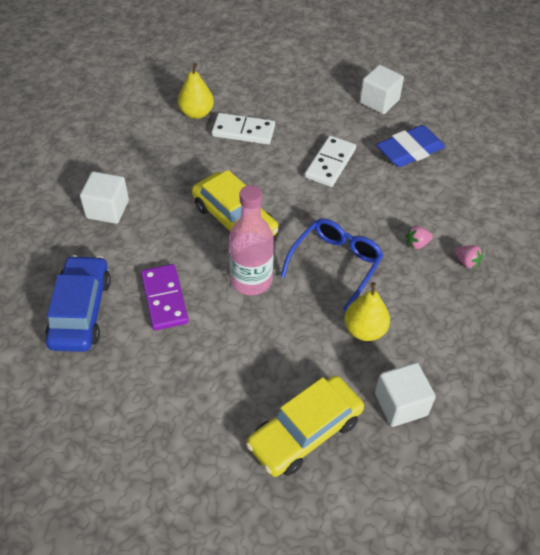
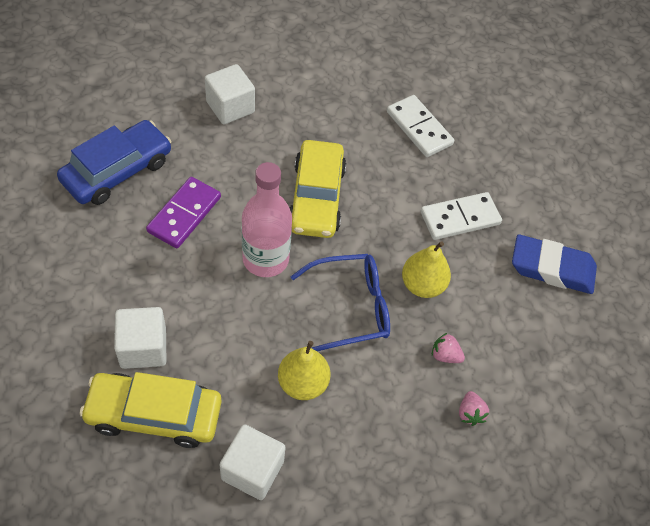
camera: 40 degrees right, 5 degrees up
(196, 113) = (399, 81): yellow pear -> yellow pear (422, 285)
(379, 101) = (583, 199): white cube -> white cube (143, 348)

